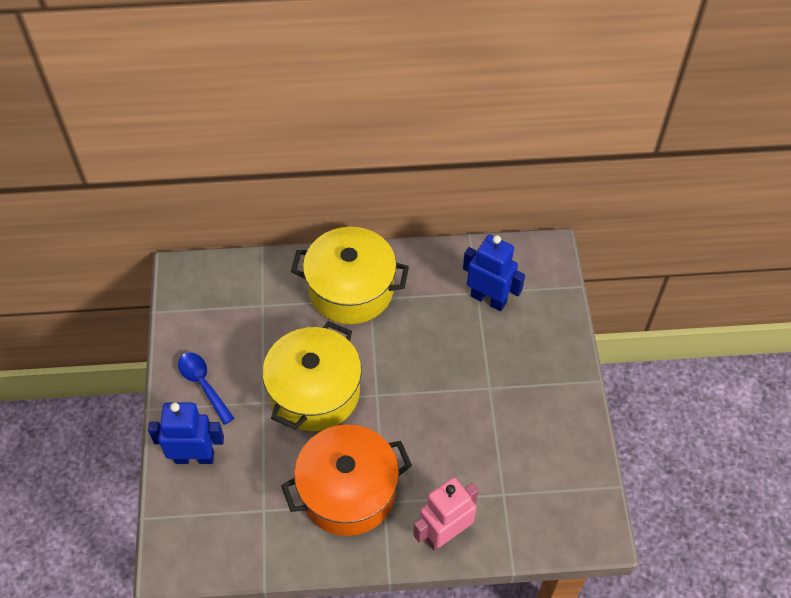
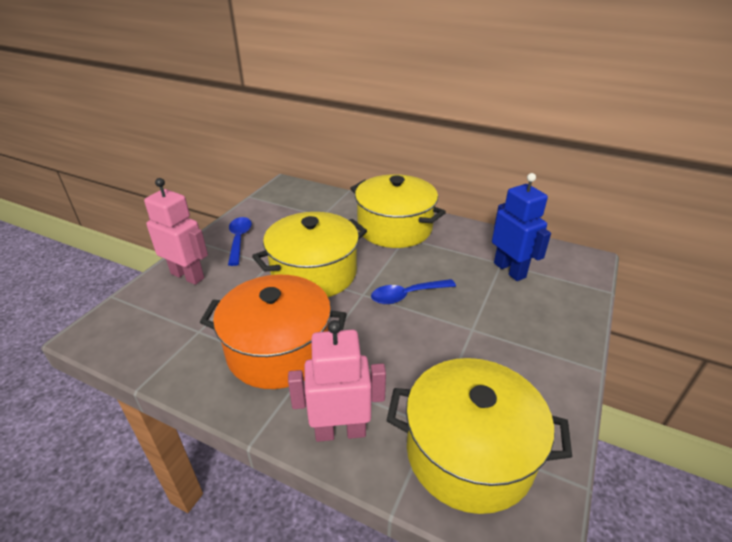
camera: 30 degrees right, 20 degrees down
(194, 457) = (188, 276): blue robot -> pink robot
(416, 377) = (407, 295): none -> blue spoon
(539, 501) = (469, 452): none -> yellow pot

